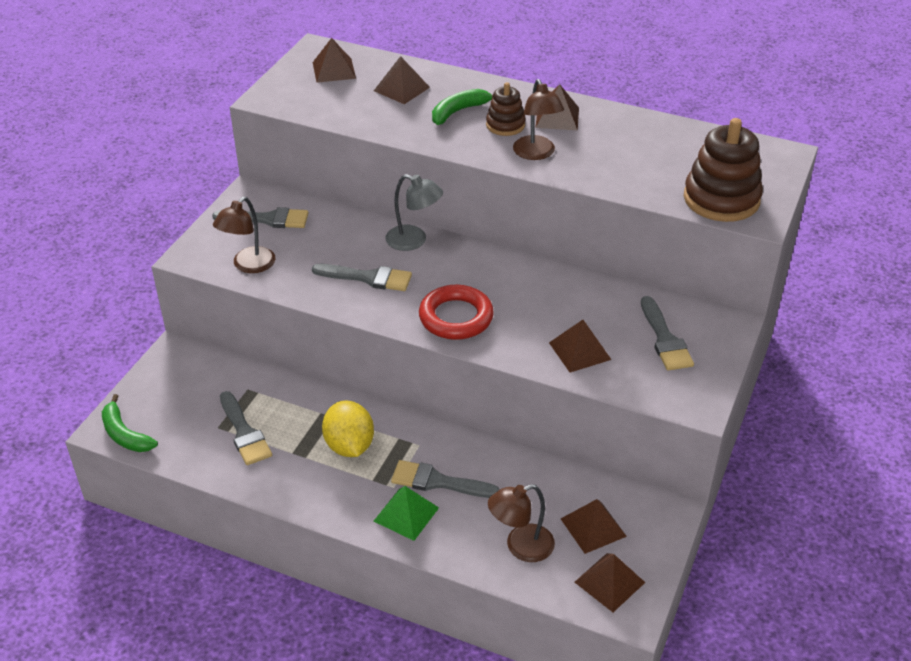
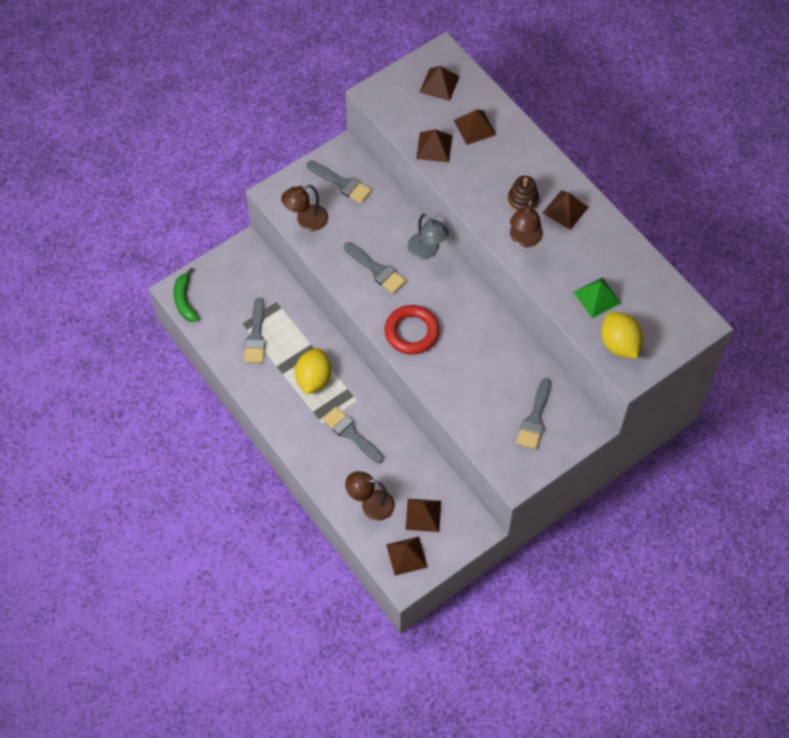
camera: 30 degrees right, 20 degrees up
(406, 514) = (317, 446): green pyramid -> green pyramid (597, 297)
(458, 111) = (499, 171): green banana -> none
(580, 351) = (472, 399): brown pyramid -> brown pyramid (434, 147)
(721, 199) = (619, 344): brown stacking toy -> yellow lemon

